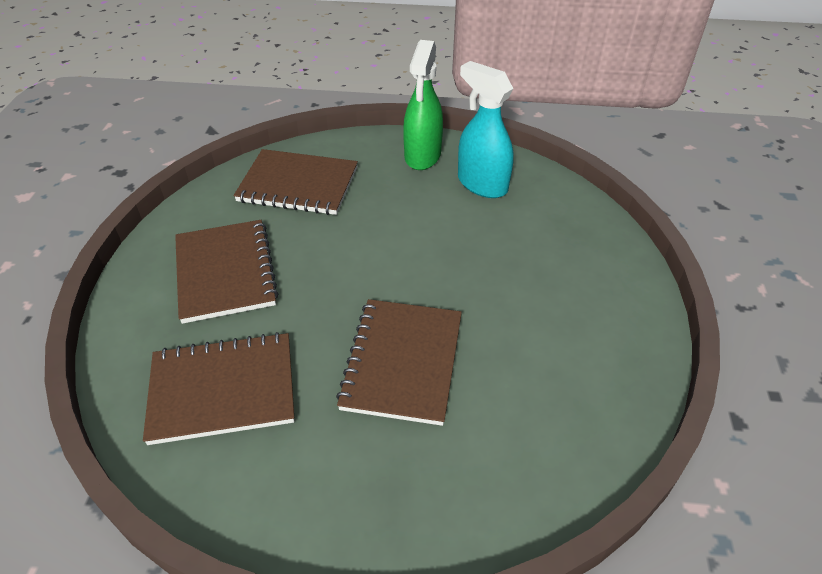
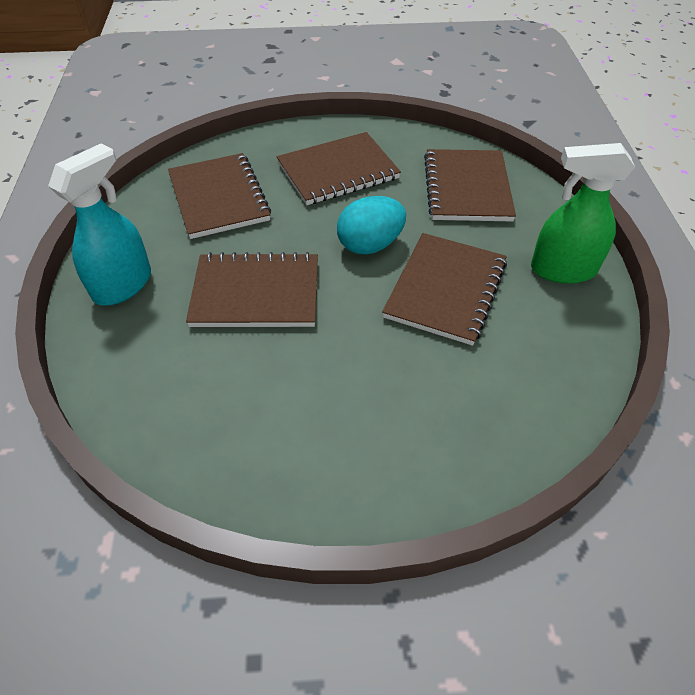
camera: 80 degrees right, 5 degrees up
(356, 263) = (370, 245): none -> turquoise egg
(430, 224) = (445, 290): none -> brown notebook
(482, 184) = (535, 328): turquoise spray bottle -> turquoise spray bottle (123, 285)

